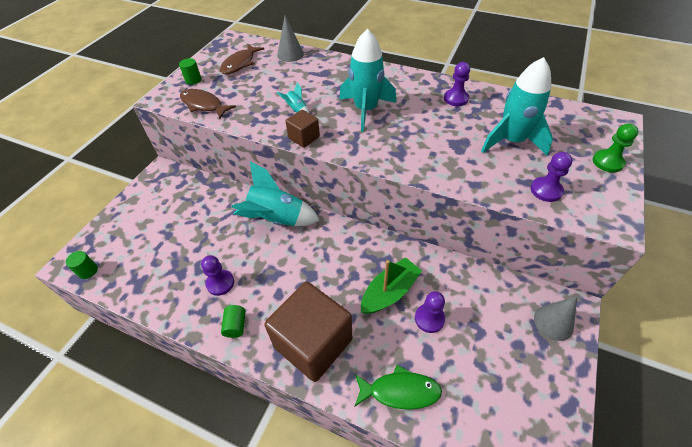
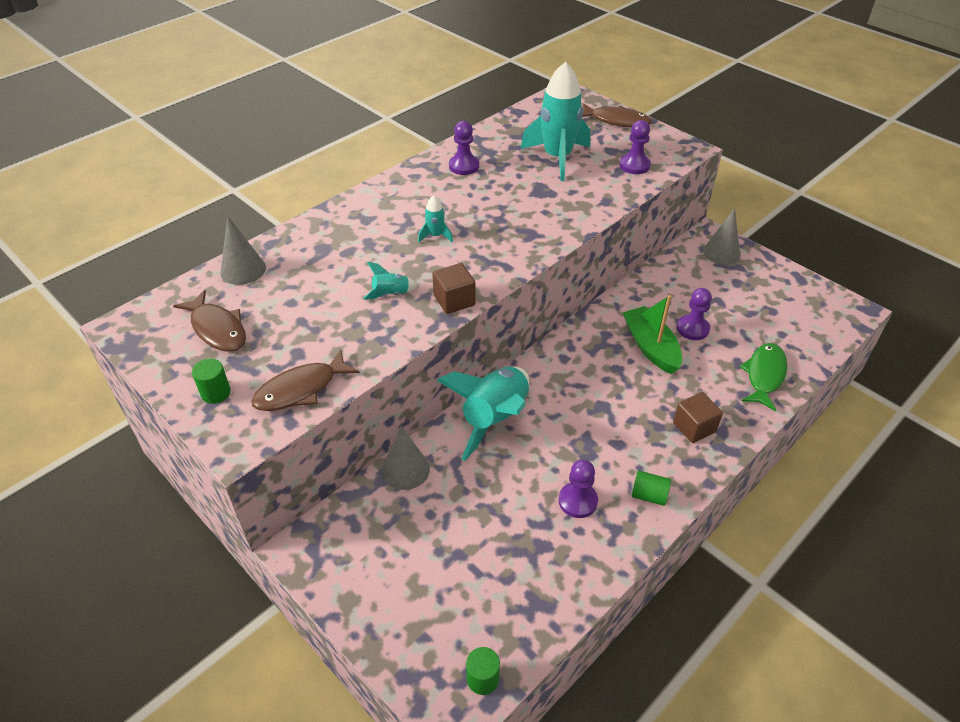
camera: 70 degrees left, 5 degrees down
(223, 192) = (406, 469): none -> grey cone
(313, 343) = (694, 427): brown cube -> brown cube, size x0.47
(366, 110) = (435, 236): turquoise rocket -> turquoise rocket, size x0.43
(607, 162) = (616, 121): green pawn -> brown fish

